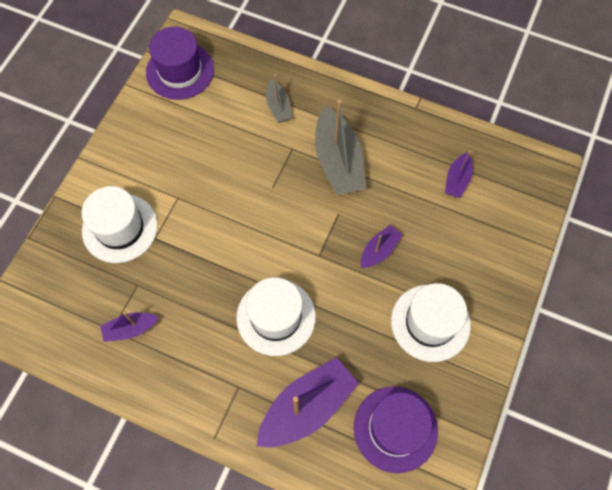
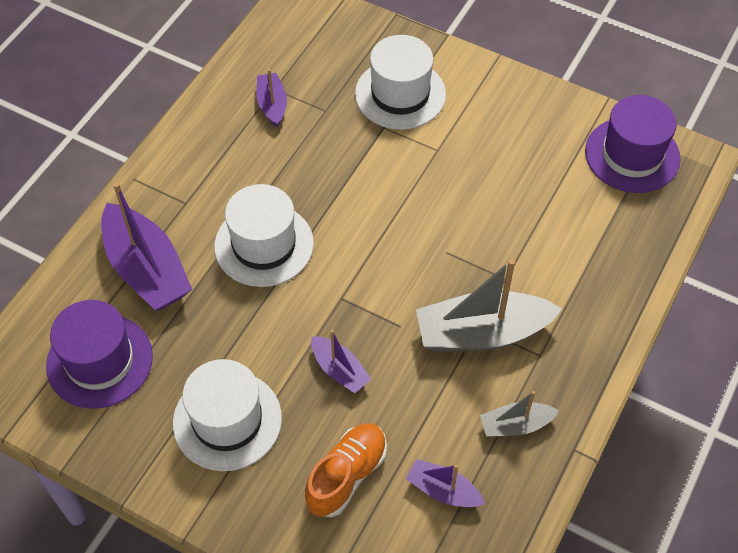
camera: 95 degrees right, 10 degrees down
(278, 107) = (574, 266): grey boat -> grey boat (515, 425)
(458, 238) = (347, 476): none -> orange shoe

